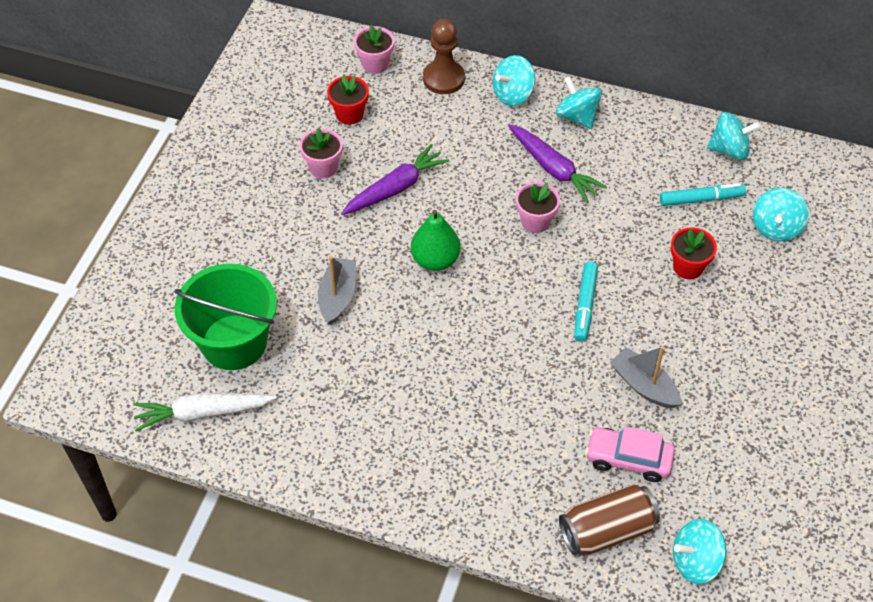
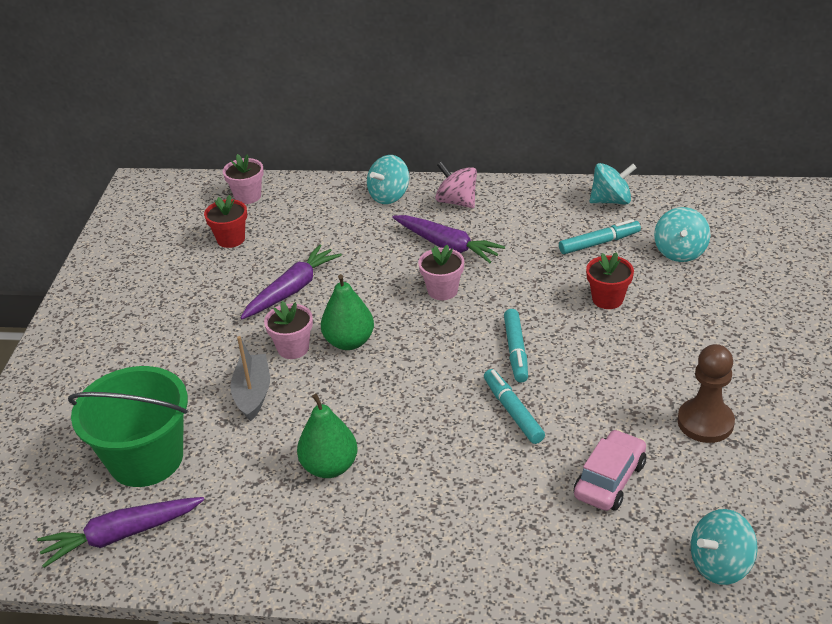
camera: 10 degrees left, 15 degrees down
(203, 413) = (122, 535): white carrot -> purple carrot
(323, 167) = (213, 286): pink flower pot -> pink flower pot (293, 348)
(389, 388) = (330, 467): none -> green pear
(443, 79) = (318, 196): brown pawn -> brown pawn (705, 422)
(564, 369) = (513, 411): none -> turquoise marker
(577, 116) = (457, 202): turquoise spinning top -> pink spinning top
(606, 530) = (611, 555): brown can -> none
(628, 459) = (610, 480): pink car -> pink car turned 120 degrees clockwise
(644, 385) = (601, 409): grey boat -> none

